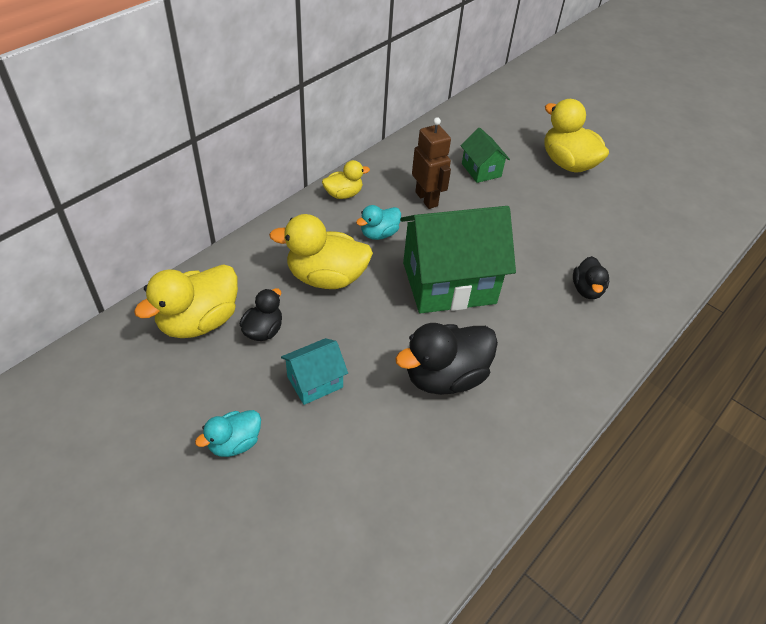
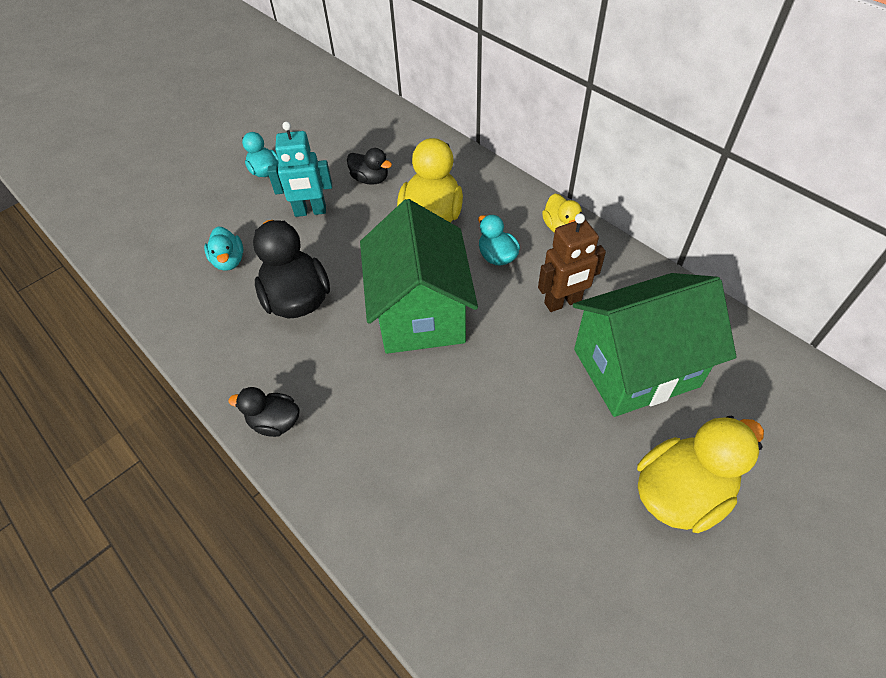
camera: 100 degrees right, 5 degrees up
(199, 321) = (385, 143): yellow duck -> none
(315, 382) = (310, 211): turquoise house -> turquoise robot
(396, 452) = (229, 261): none -> turquoise duck
(481, 170) = (635, 367): green house -> green house, size x2.08
(587, 290) = (401, 457): black duck -> black duck (275, 422)

